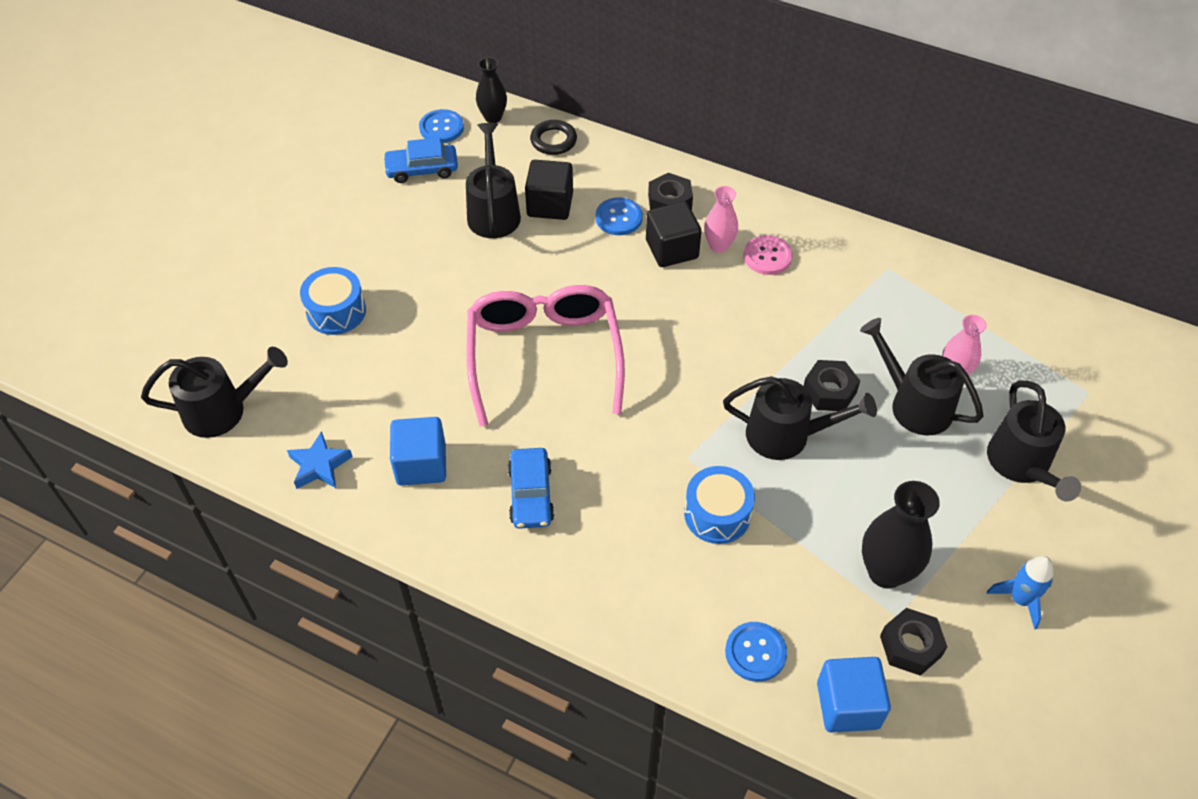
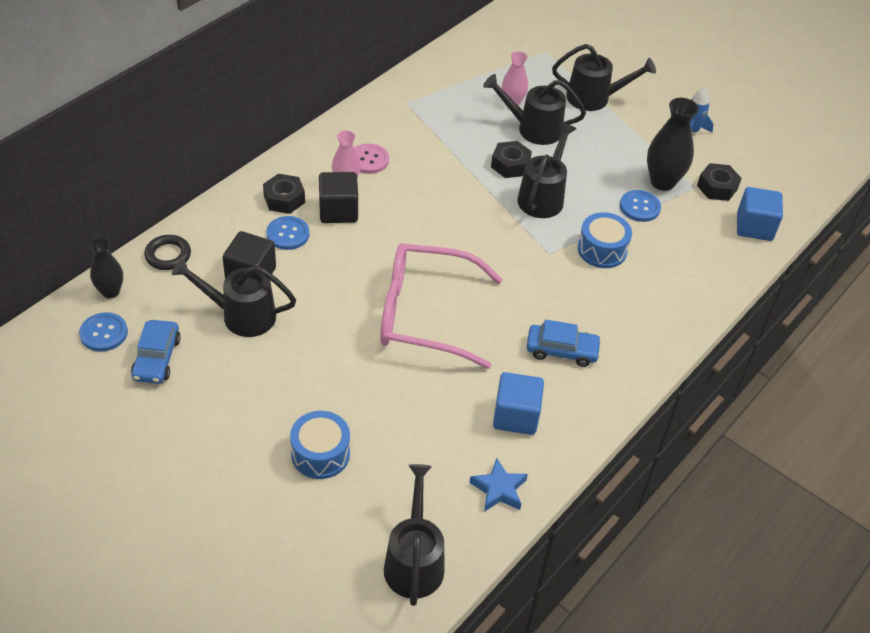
camera: 80 degrees left, 5 degrees down
(755, 652) = (713, 259): blue button -> blue button (639, 207)
(913, 404) = (533, 129): black watering can -> black watering can turned 45 degrees clockwise

